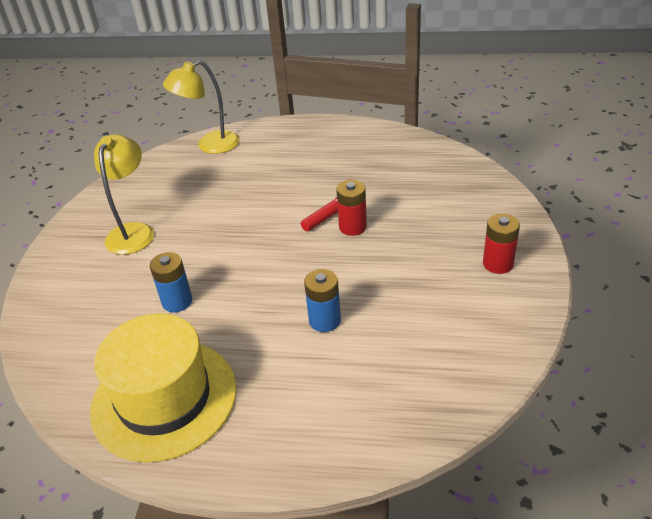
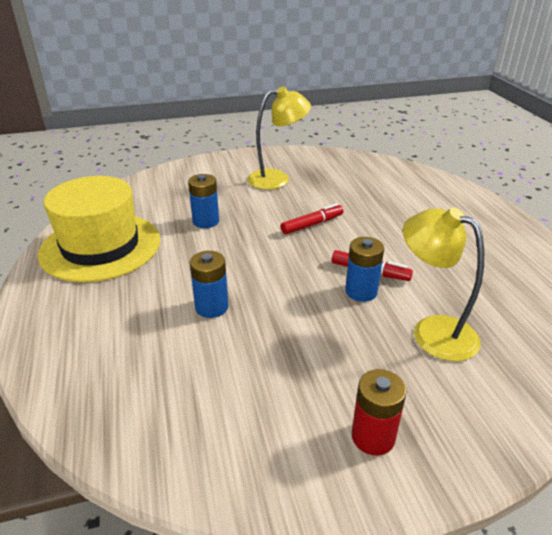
camera: 65 degrees right, 5 degrees down
(210, 145) = (417, 177): yellow lamp -> yellow lamp (432, 331)
(239, 229) = (312, 224): none -> red marker
(352, 227) = (361, 291): red battery -> blue battery

